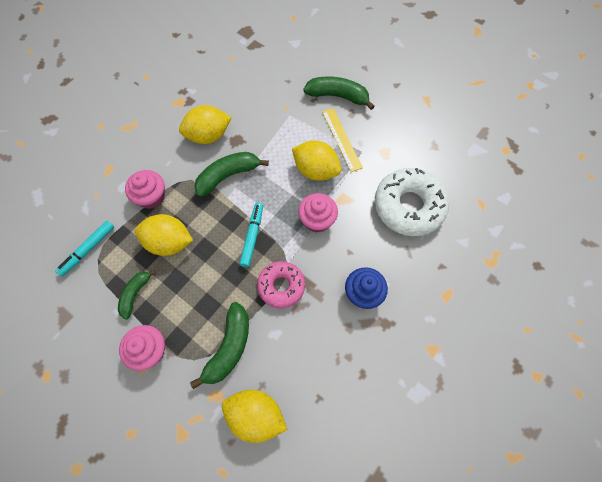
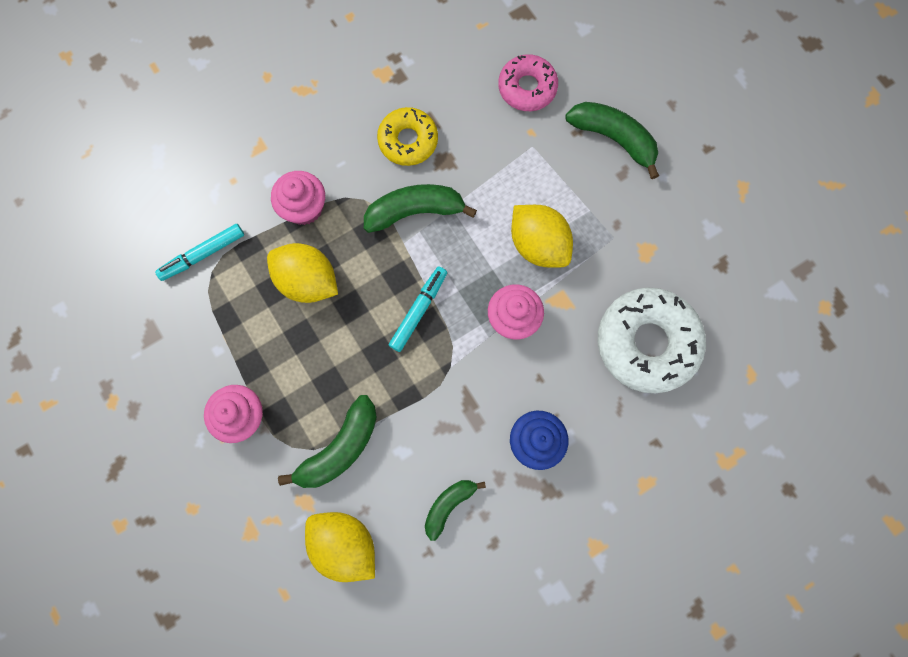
camera: 20 degrees right, 10 degrees up
(135, 294) = (245, 336): green banana -> green banana (449, 505)
(208, 136) = (408, 141): yellow lemon -> yellow donut
(281, 286) = (432, 392): pink donut -> pink donut (527, 88)
(341, 139) = (592, 209): yellow ruler -> none

